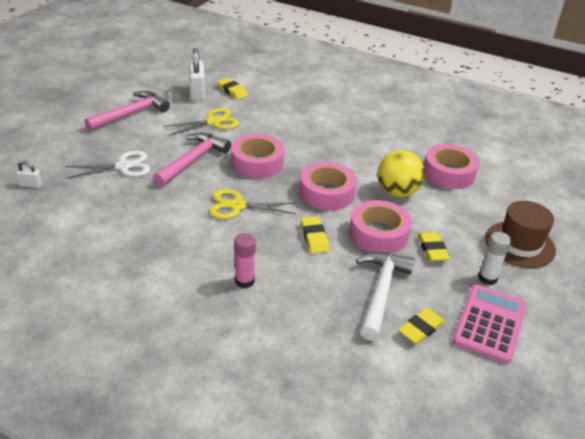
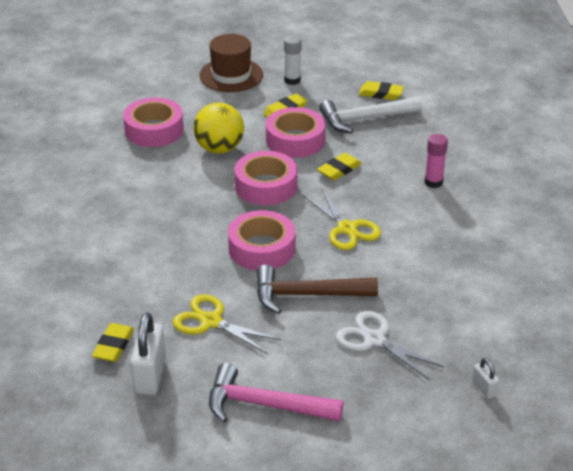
camera: 120 degrees left, 0 degrees up
(193, 160) = (306, 295): pink hammer -> brown hammer
(197, 93) = (150, 375): white padlock -> white padlock turned 45 degrees counterclockwise
(489, 323) = (341, 70): pink calculator -> none

